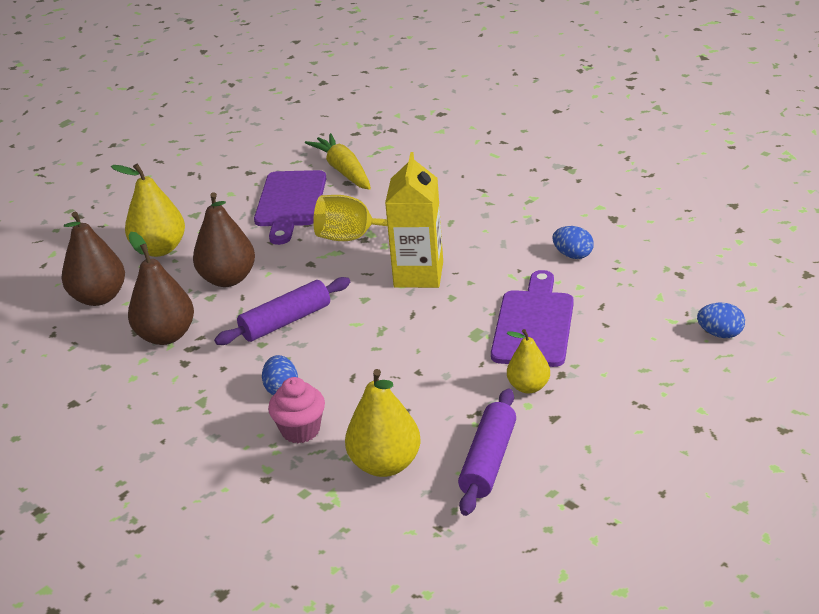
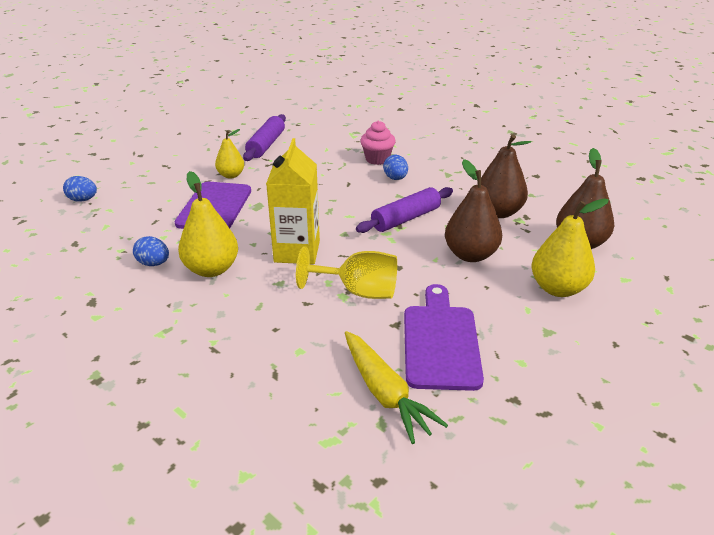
camera: 175 degrees right, 0 degrees up
(385, 464) = (325, 145): yellow pear -> yellow pear (212, 269)

